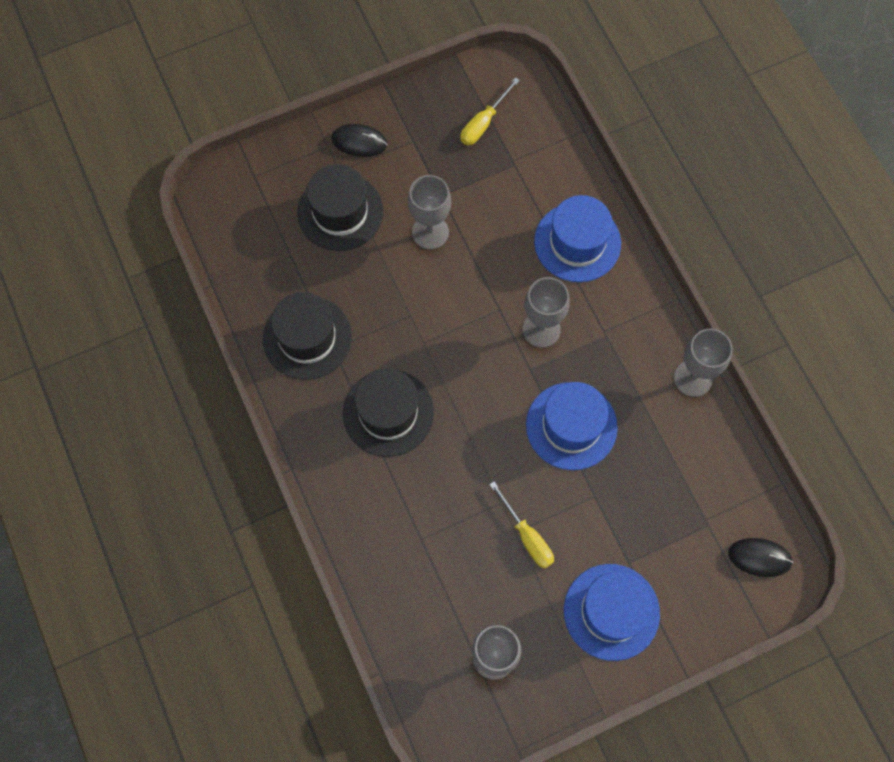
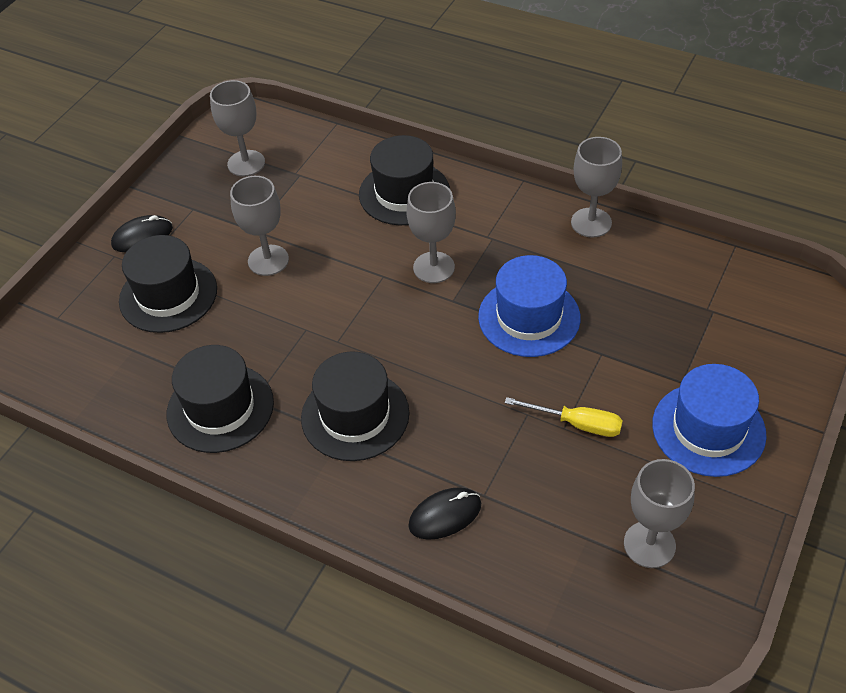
camera: 35 degrees left, 20 degrees down
(483, 123) = (246, 163): yellow screwdriver -> grey goblet
(577, 242) = (404, 193): blue hat -> black hat
(759, 557) = (776, 305): black mouse -> black mouse (445, 515)

